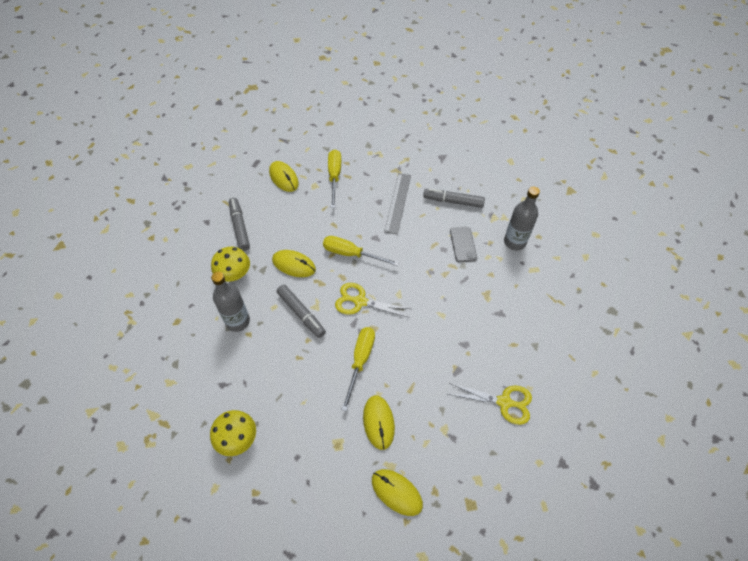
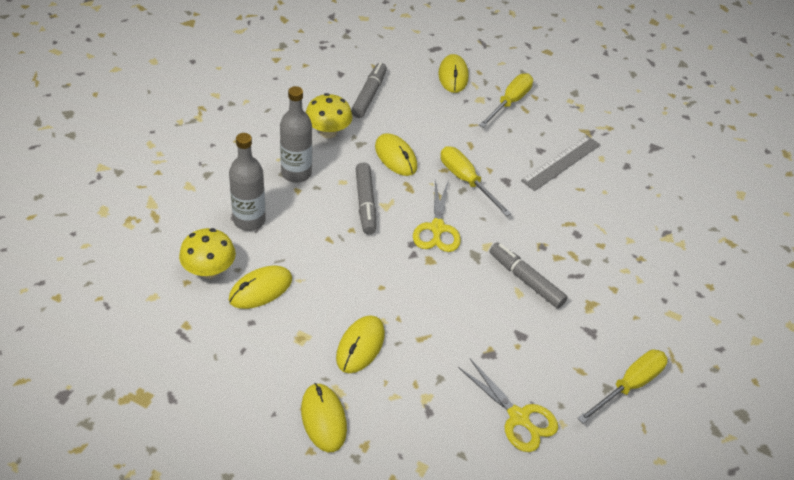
camera: 30 degrees right, 10 degrees down
(283, 428) = (260, 289): none -> yellow mouse
(360, 302) = (437, 228): yellow scissors -> yellow scissors turned 135 degrees counterclockwise
(360, 361) = (390, 280): yellow screwdriver -> yellow screwdriver (629, 385)
(453, 201) = (630, 195): grey marker -> grey marker (525, 280)
(463, 244) = (605, 242): grey phone -> none
(514, 242) = (673, 275): grey bottle -> grey bottle (249, 220)

